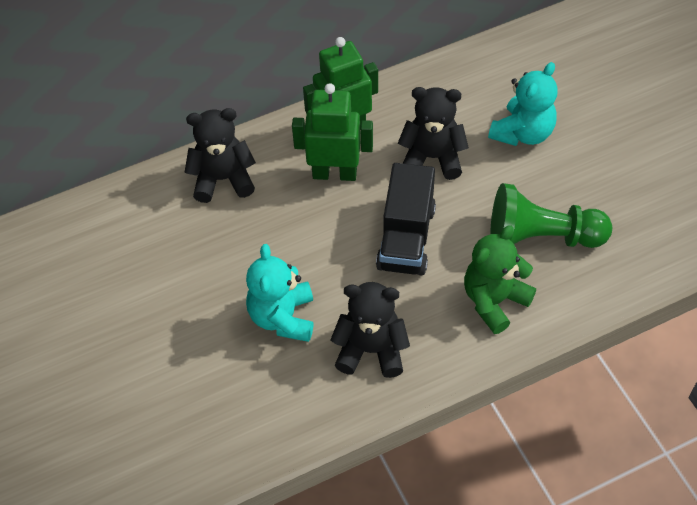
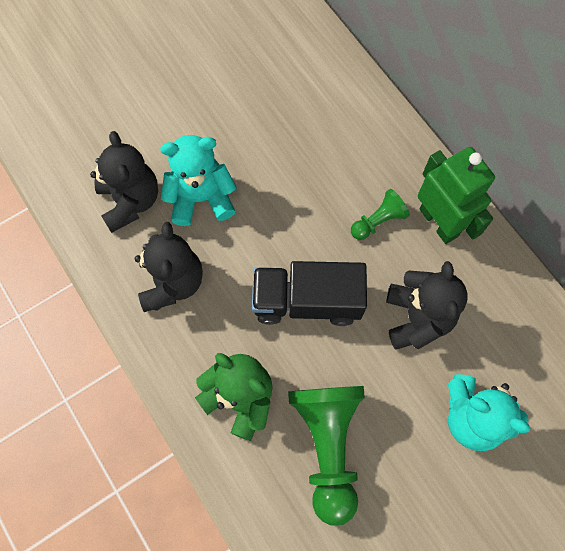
camera: 80 degrees right, 15 degrees up
(223, 179) = (353, 119): black teddy bear -> black teddy bear (130, 201)
(334, 173) = (378, 221): green robot -> green pawn

